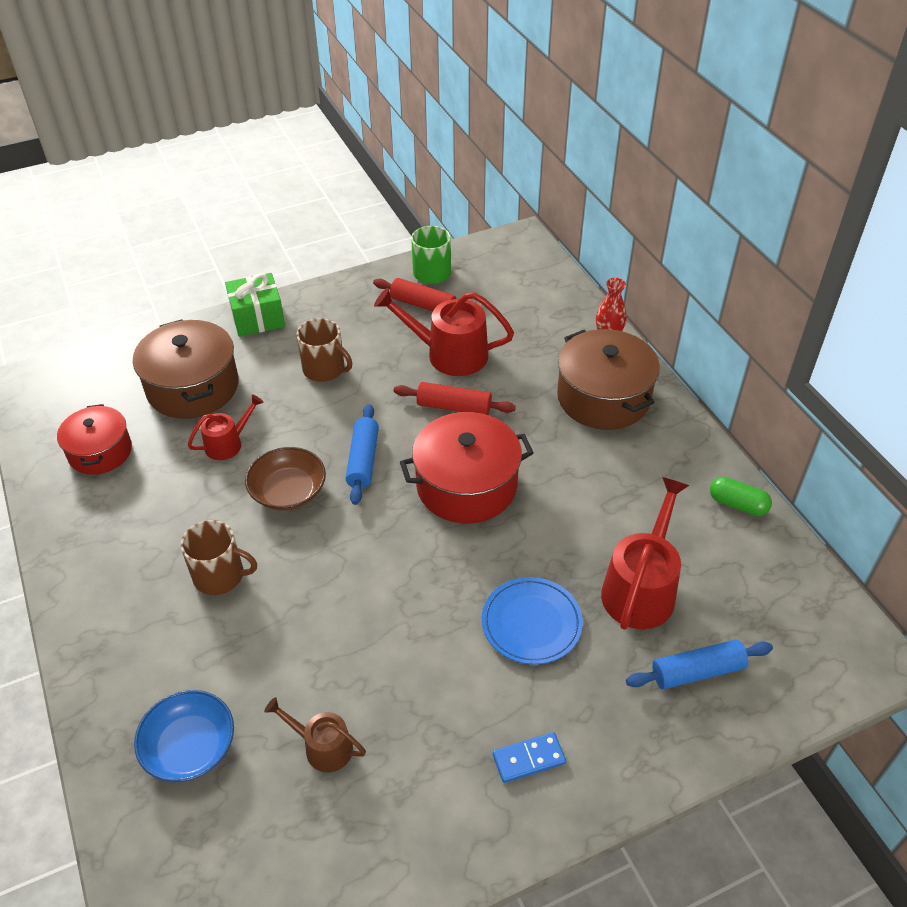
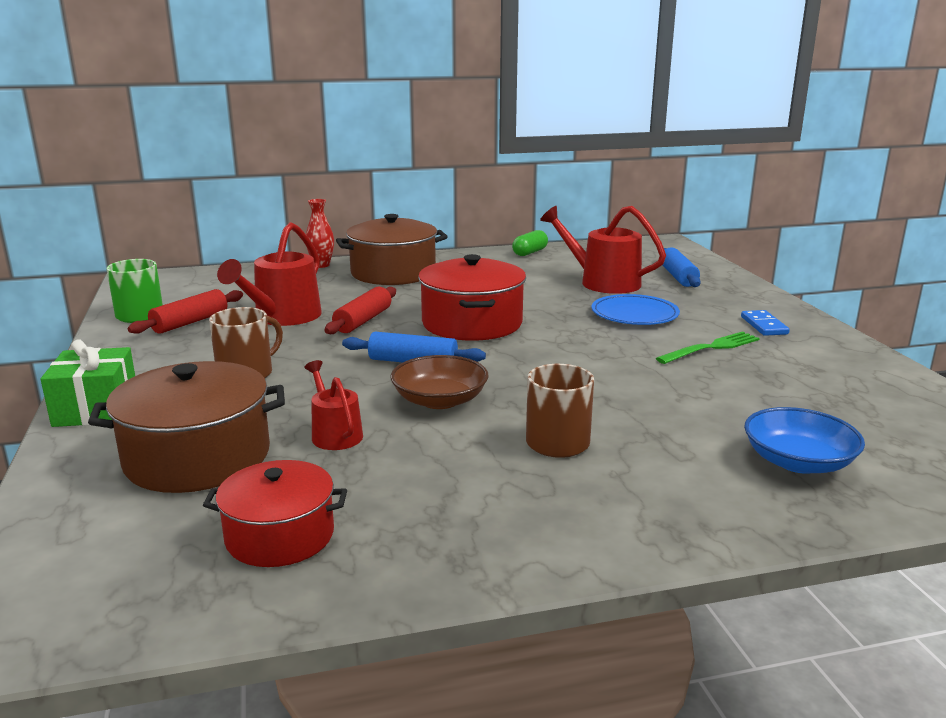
camera: 80 degrees left, 25 degrees down
(323, 747) = (776, 396): brown watering can -> none
(443, 696) = (712, 347): none -> green fork

